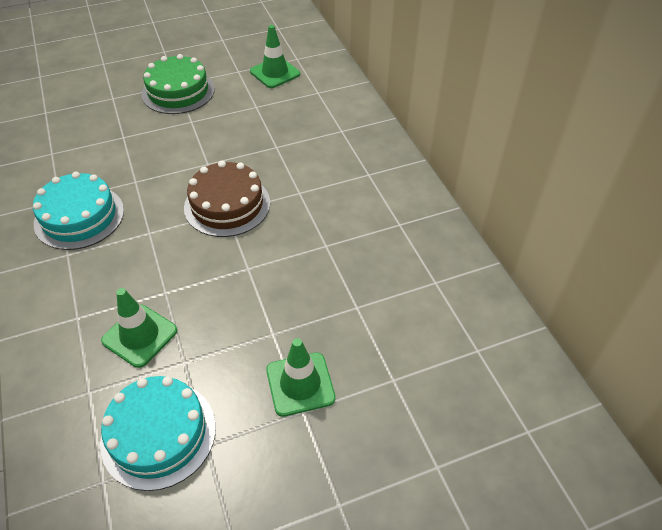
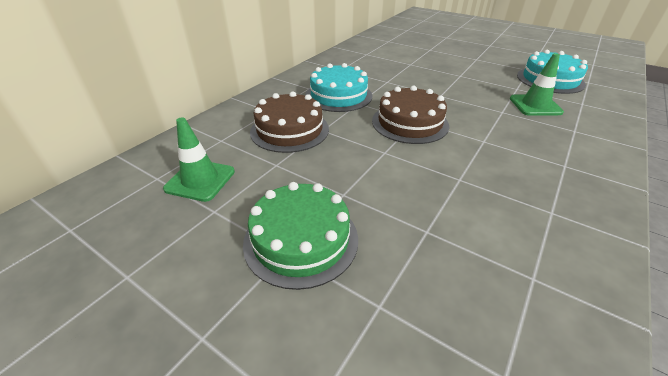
camera: 125 degrees left, 10 degrees down
(79, 217) = (537, 184): turquoise cake -> turquoise cake (338, 95)
(295, 129) = (289, 130): none -> brown cake
(300, 384) = (468, 63): green traffic cone -> none

